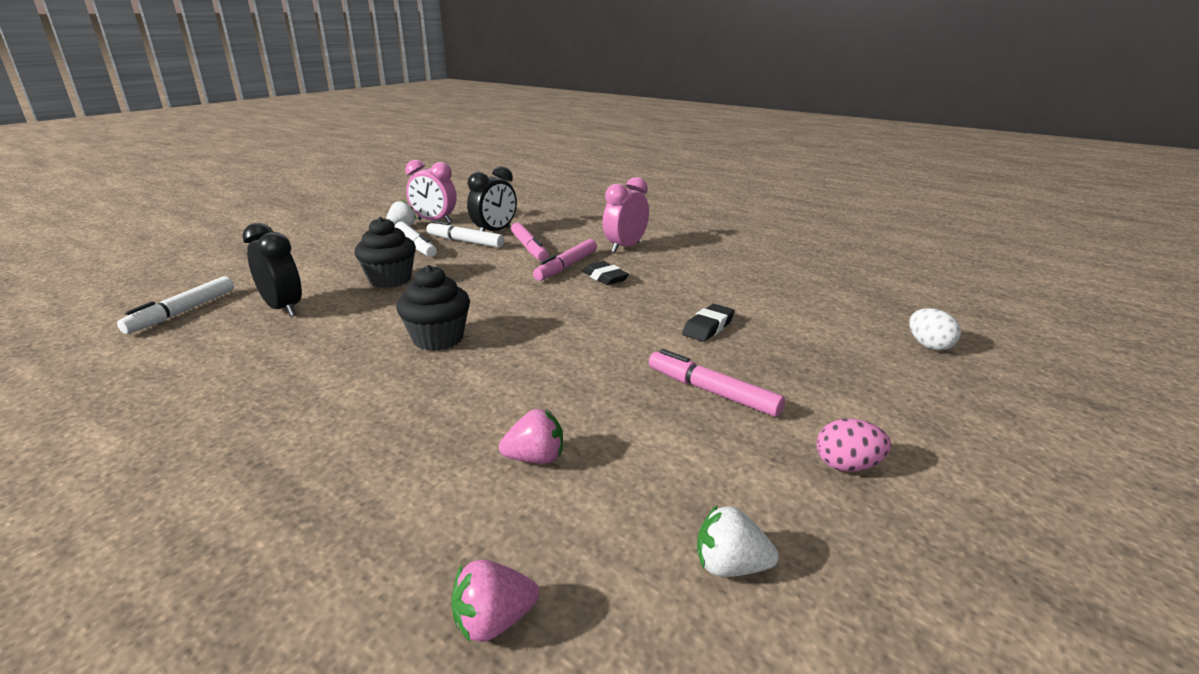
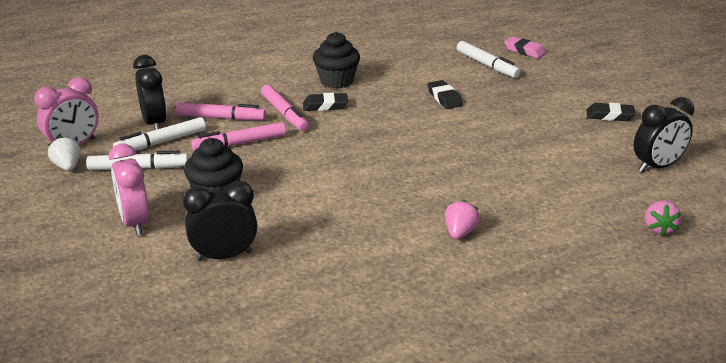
camera: 60 degrees left, 5 degrees up
(182, 312) = (167, 314): white marker -> white marker (487, 65)
(438, 339) = (365, 193): black cupcake -> black cupcake (336, 81)
(535, 458) = (546, 191): pink strawberry -> pink strawberry (460, 233)
(625, 247) = (273, 81): pink clock -> pink clock (135, 223)
(712, 392) = (520, 123): pink marker -> pink marker (240, 143)
(730, 566) = (657, 166): white strawberry -> black clock
(847, 466) = (610, 116): pink egg -> black eraser
(929, 346) = (524, 51): white egg -> pink eraser

